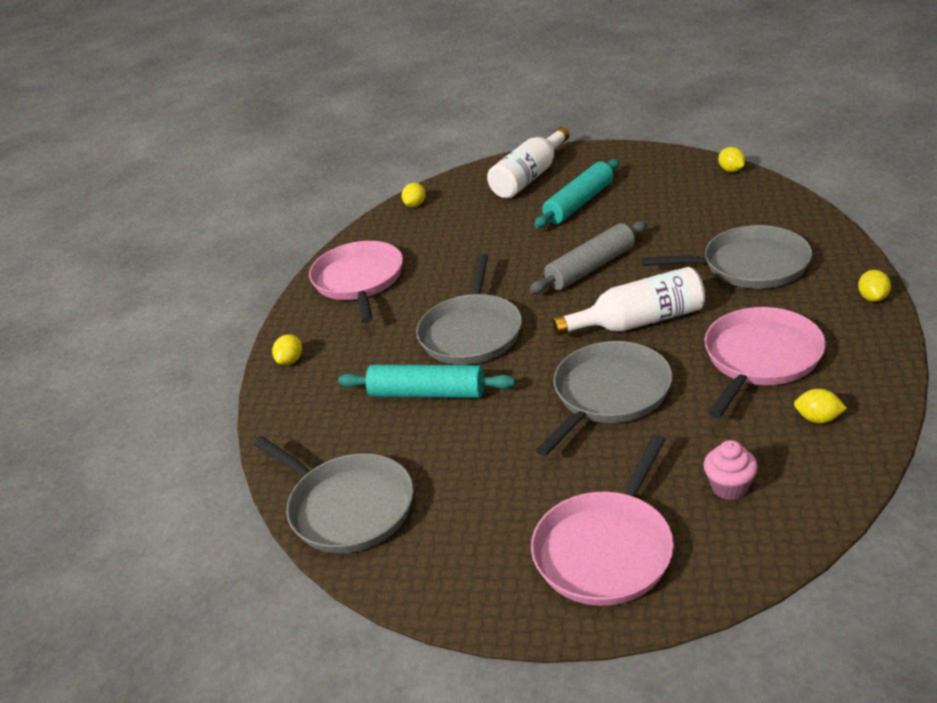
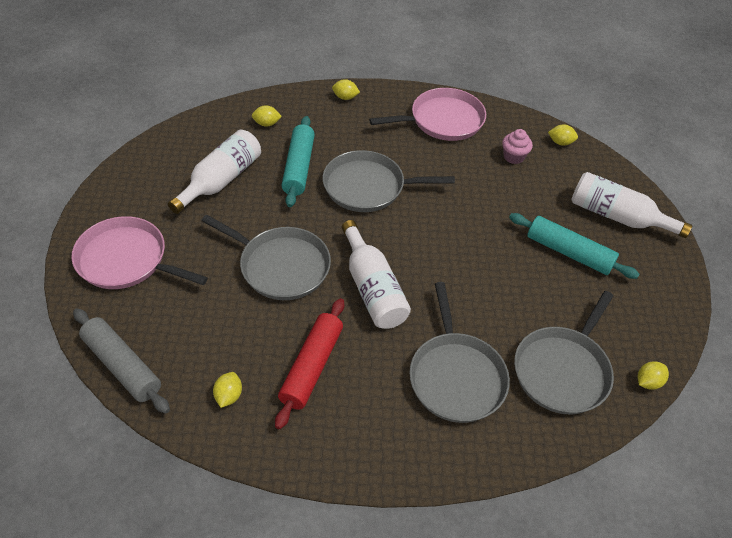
camera: 75 degrees right, 15 degrees up
(347, 507) = (194, 139): grey pan -> grey pan (563, 370)
(444, 467) = (221, 180): none -> white bottle
(591, 268) = (456, 259): grey rolling pin -> grey rolling pin (122, 366)
(729, 487) = (166, 330): pink cupcake -> pink cupcake (513, 157)
(760, 358) = (311, 367): pink pan -> red rolling pin
(872, 298) = (395, 470): yellow lemon -> yellow lemon (266, 124)

